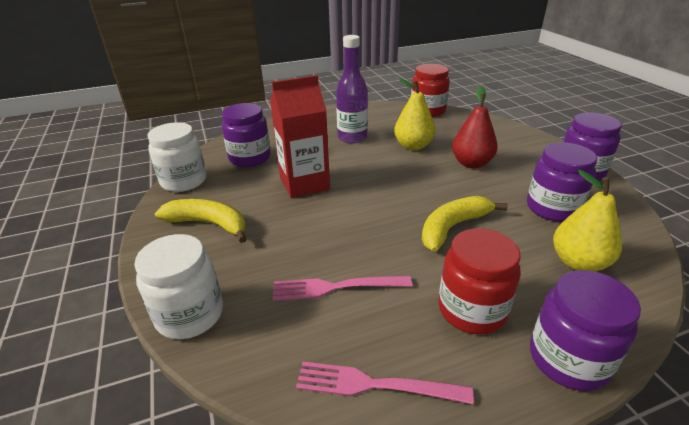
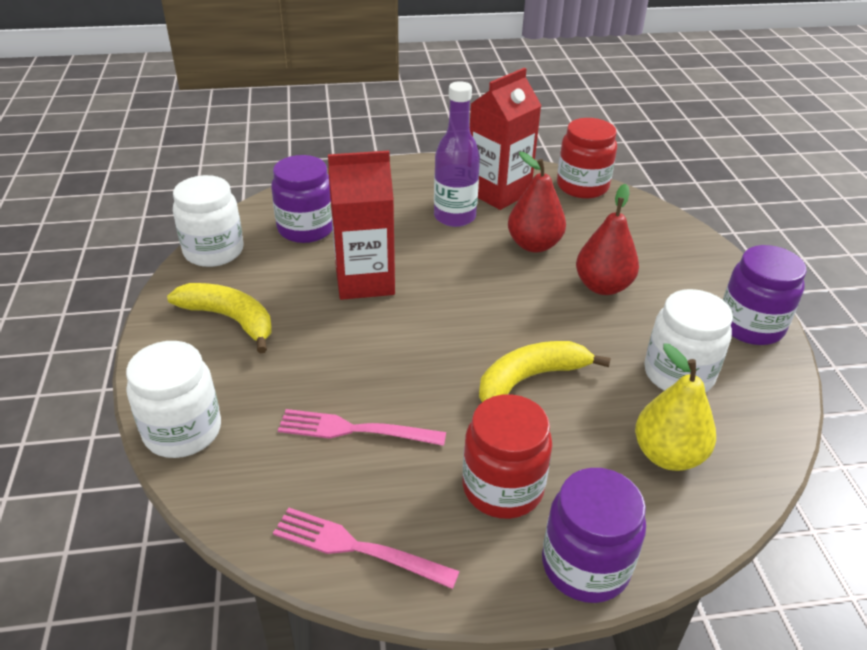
camera: 10 degrees right, 5 degrees up
(375, 120) = (498, 192): none -> red carton
(413, 146) = (534, 245): yellow pear -> red pear
(552, 208) = (678, 374): purple jar -> white jar

